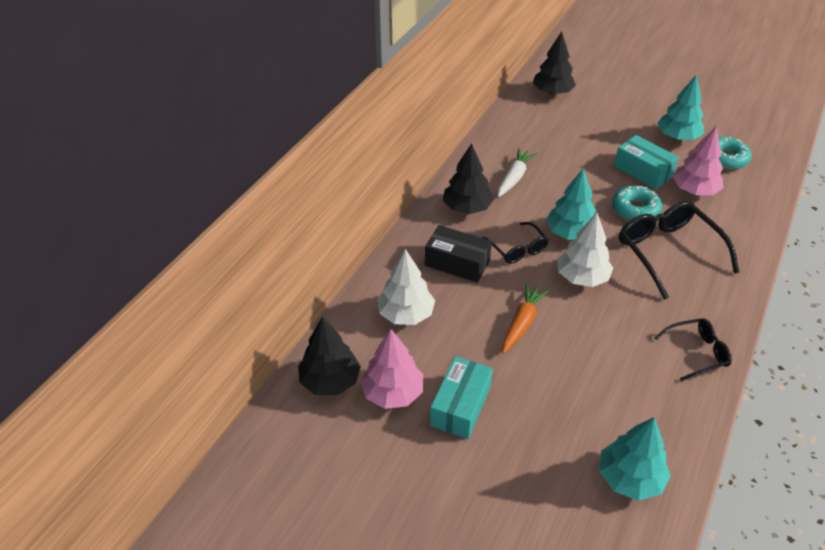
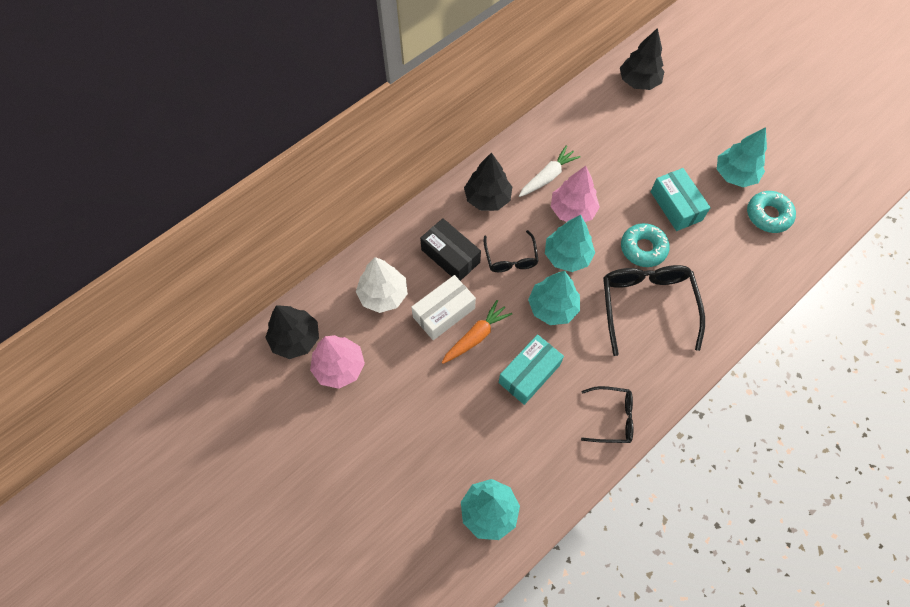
camera: 20 degrees right, 20 degrees up
(460, 406) = (387, 398): turquoise box -> turquoise box (529, 373)
(477, 312) = (444, 313): none -> white box
(582, 277) = (552, 307): white tree -> turquoise tree
(694, 190) = (713, 244): pink tree -> pink tree (572, 210)

